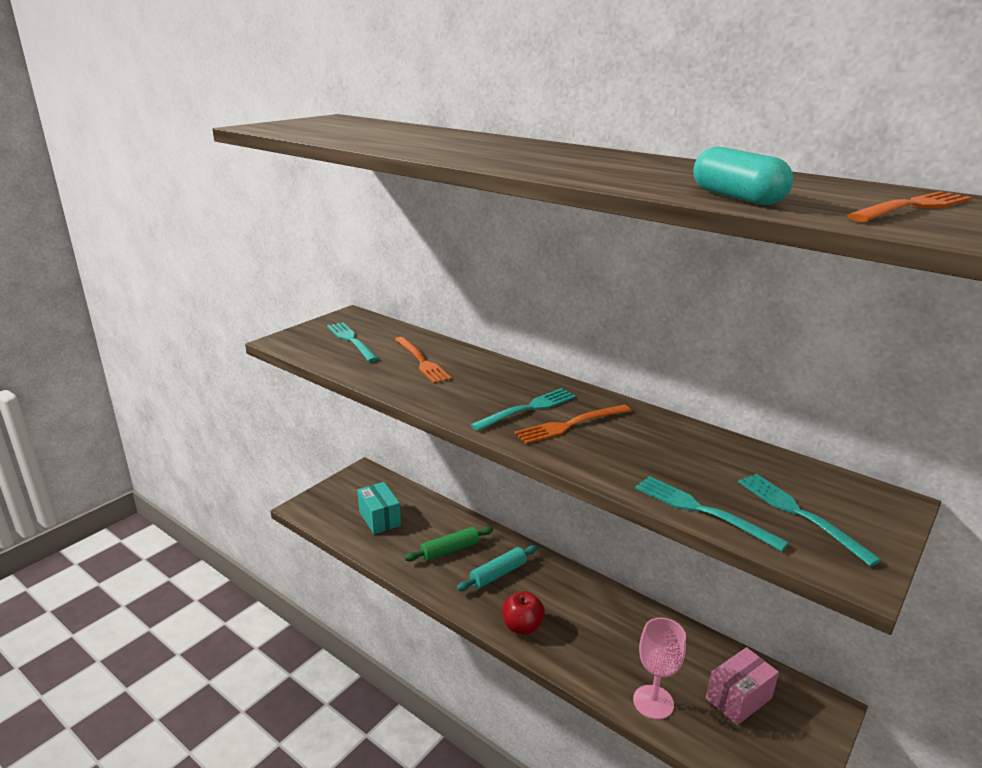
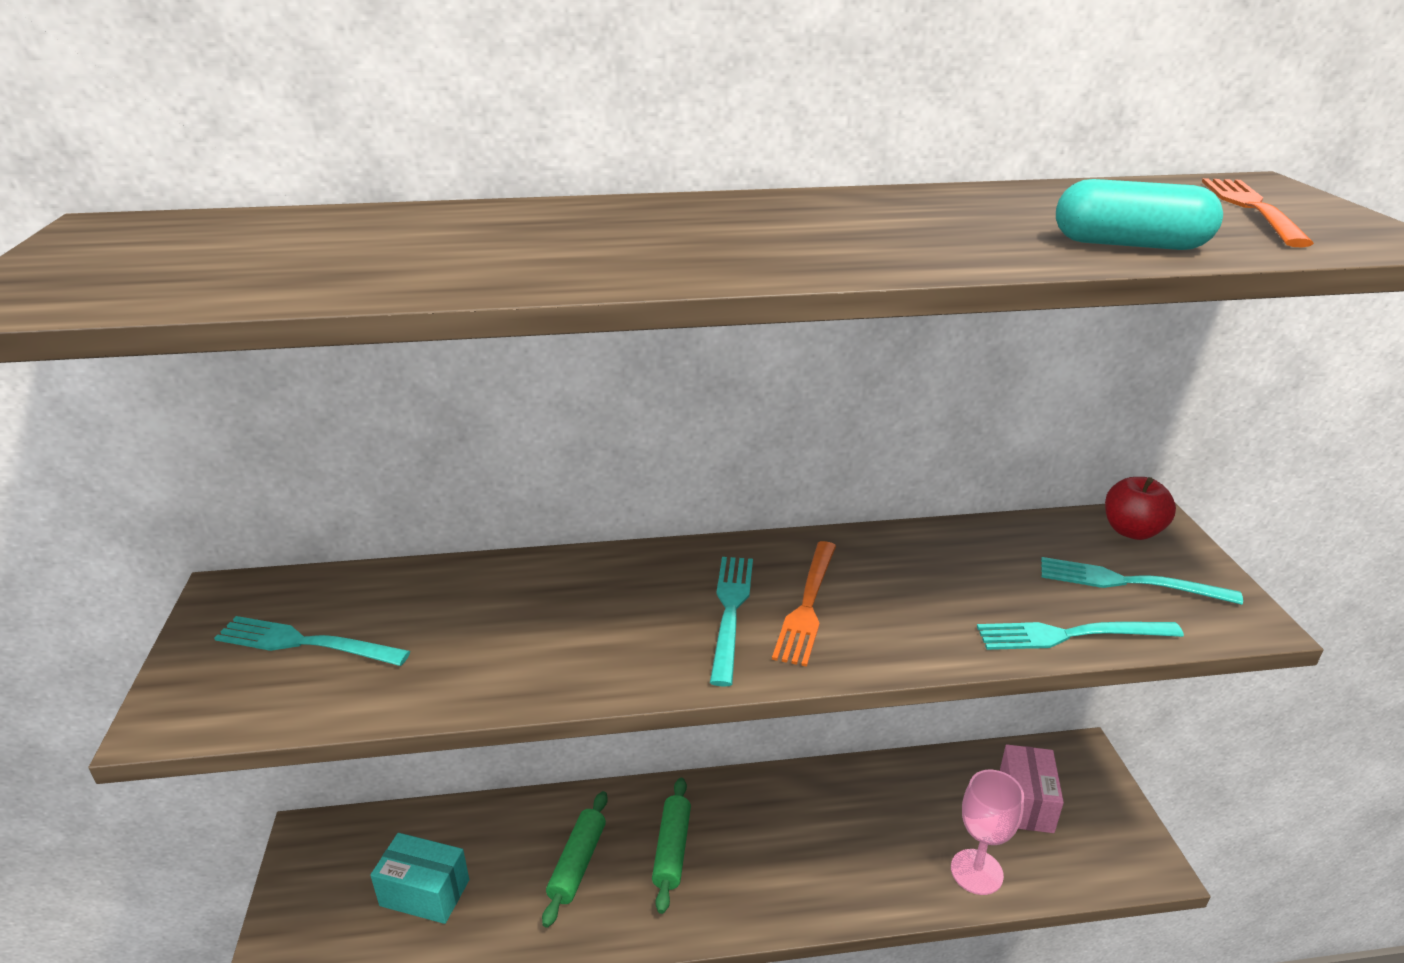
camera: 45 degrees left, 5 degrees up
(421, 361) = (481, 618): orange fork -> none
(498, 574) = (672, 850): turquoise rolling pin -> green rolling pin
(522, 626) = (774, 896): red apple -> red apple (1132, 531)

